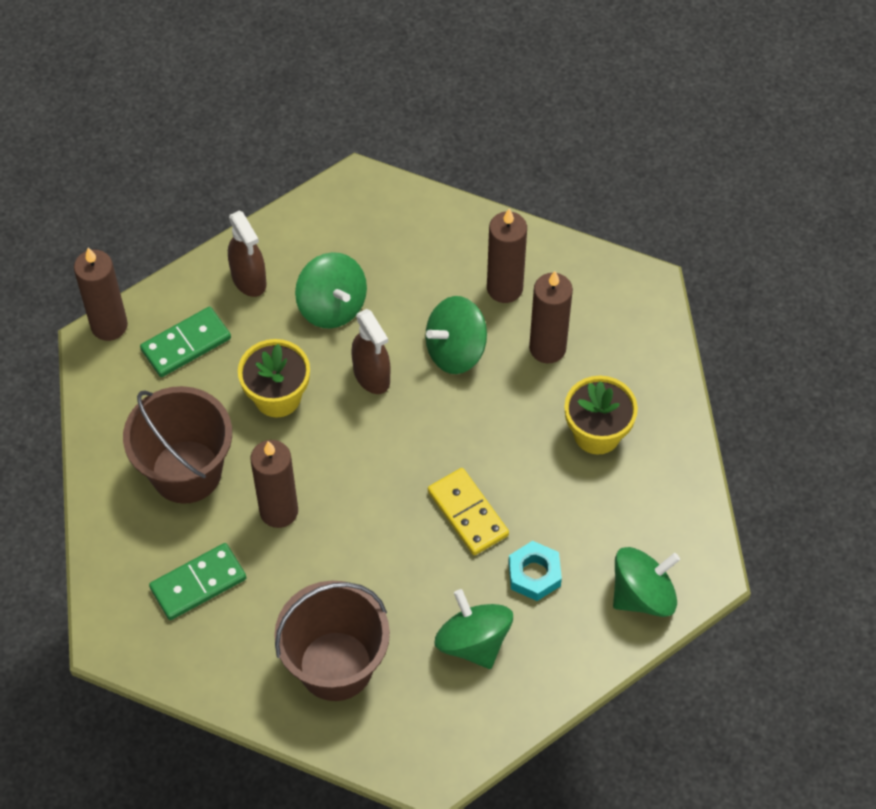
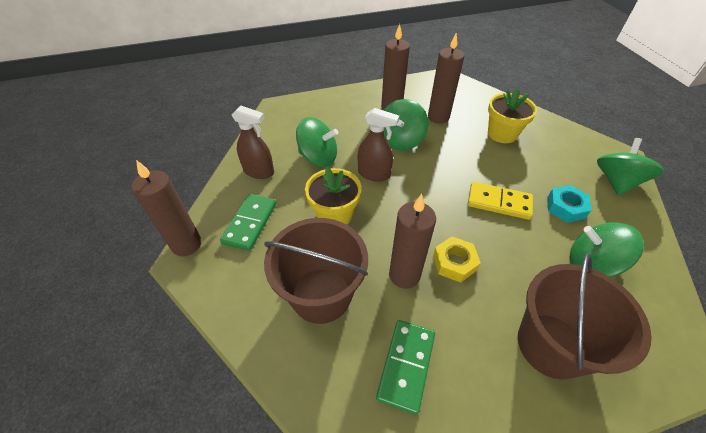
camera: 40 degrees left, 10 degrees down
(340, 536) = (454, 262): none -> yellow nut

